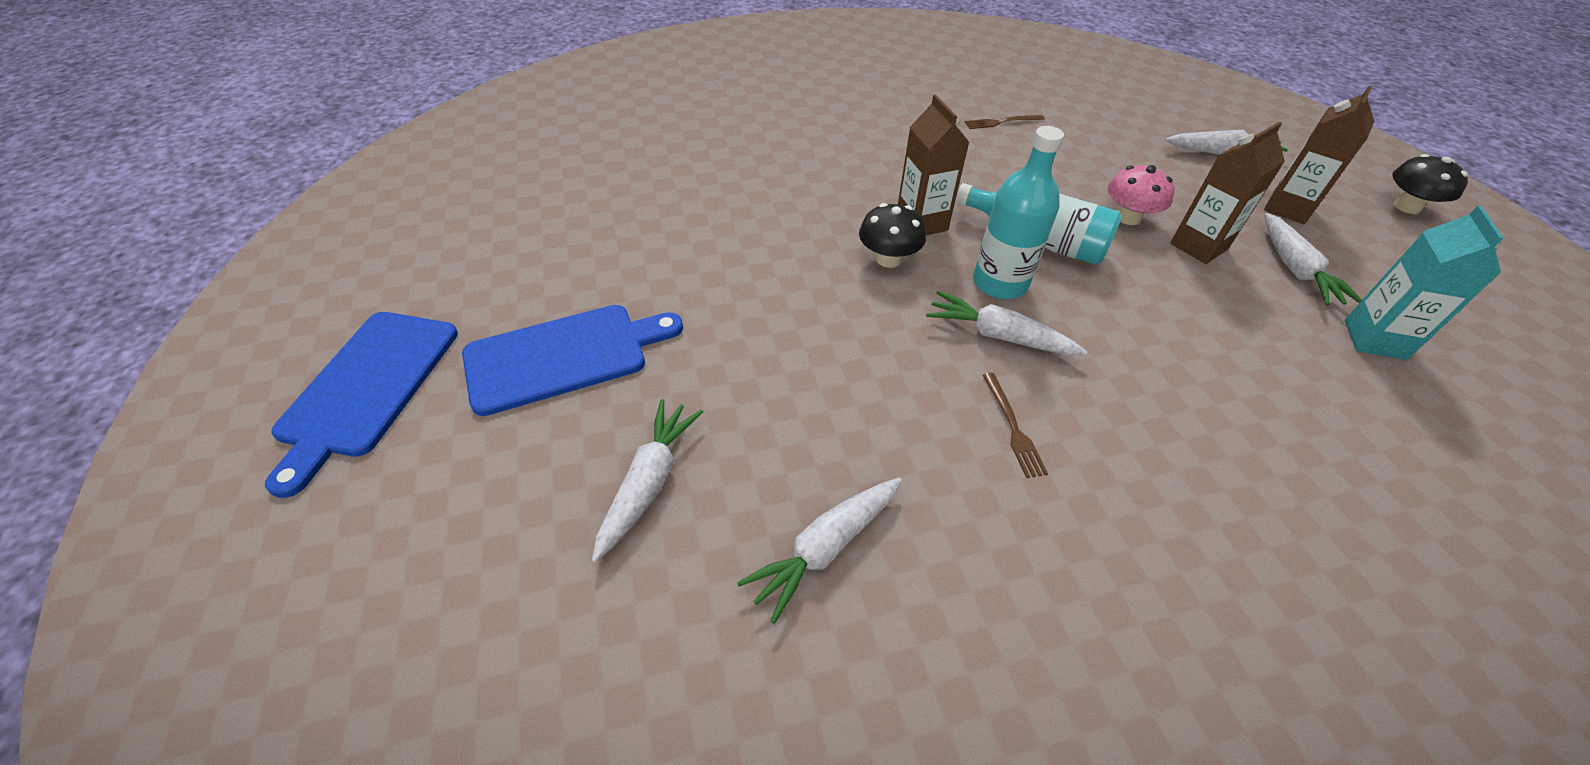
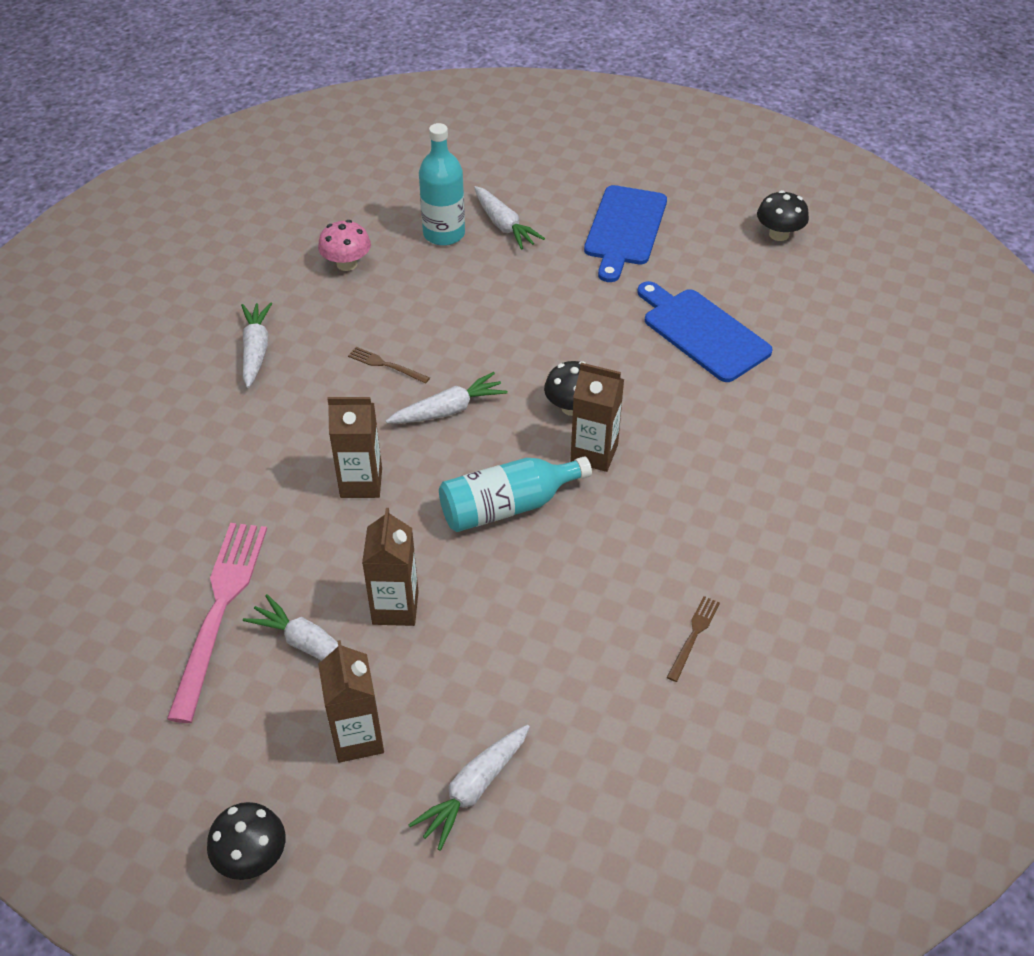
camera: 130 degrees right, 0 degrees up
(366, 387) = (668, 162): blue cutting board -> blue cutting board (702, 332)
(485, 239) = (779, 234): none -> black mushroom
(825, 548) = (406, 260): white carrot -> white carrot (256, 350)
(1000, 283) = (489, 448): turquoise bottle -> turquoise bottle (444, 234)
(1128, 217) = (471, 595): pink mushroom -> pink mushroom (347, 264)
(1152, 340) = (361, 483): none -> brown carton
(1374, 340) = (220, 610): turquoise carton -> pink fork

